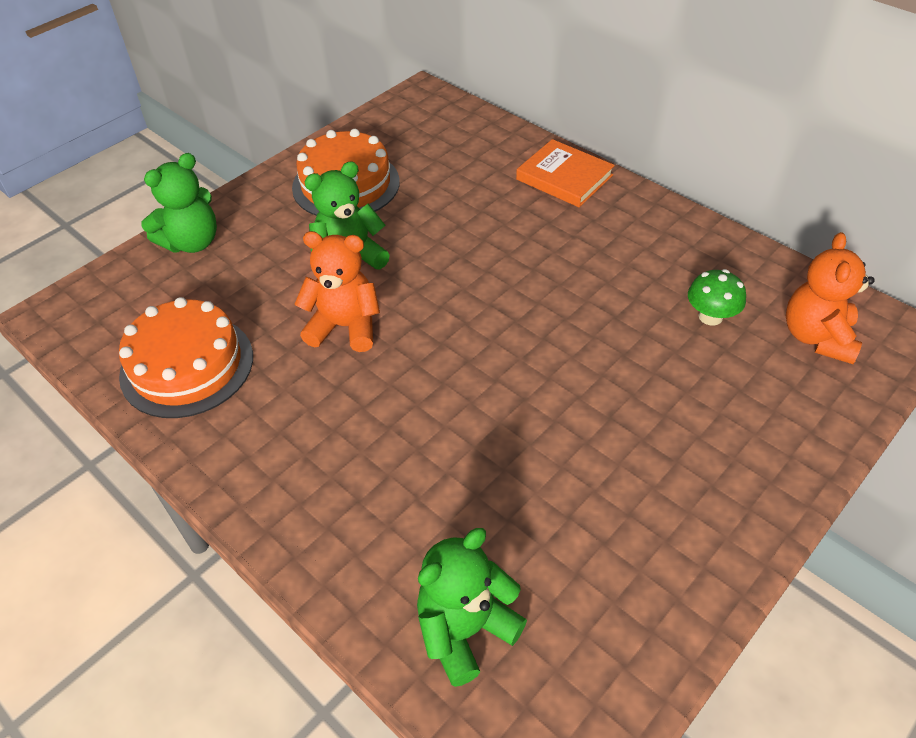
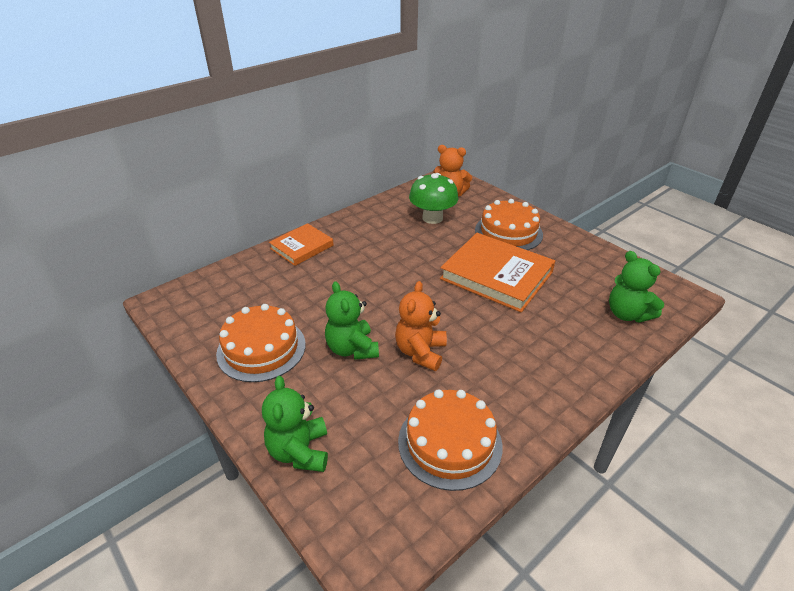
camera: 85 degrees left, 10 degrees down
(192, 242) = (299, 451): green teddy bear -> green teddy bear turned 150 degrees counterclockwise
(547, 415) = (496, 275): none -> orange book
(704, 436) = (508, 232): none -> orange cake
(710, 316) = (432, 218): green mushroom -> green mushroom, size x1.70

